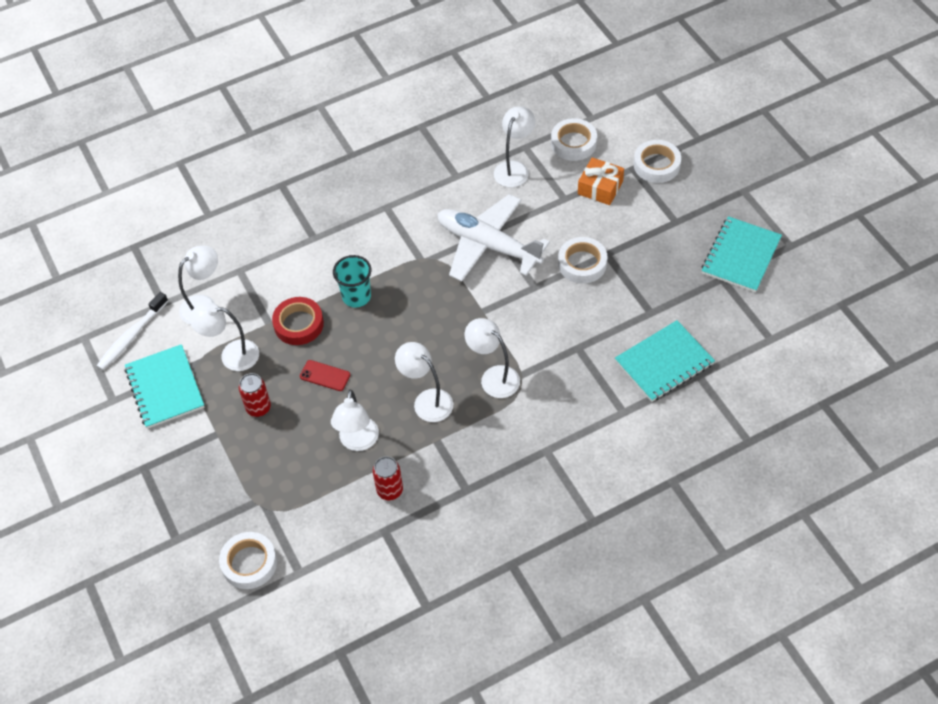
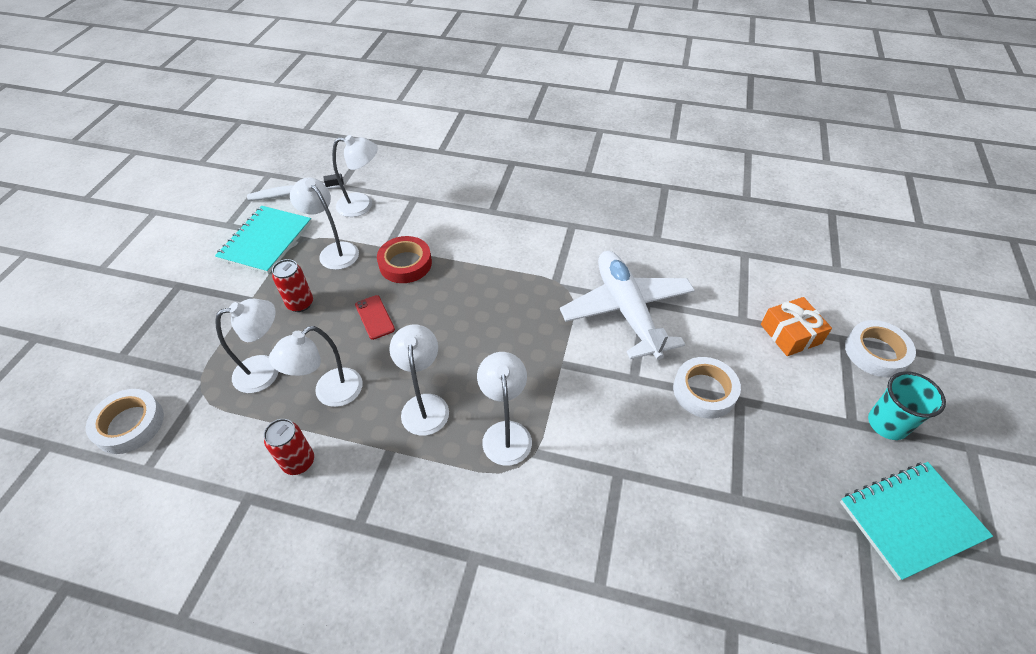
camera: 40 degrees right, 5 degrees down
(356, 296) = (471, 274): turquoise cup -> turquoise cup (887, 424)
(514, 168) = (716, 264): white lamp -> white lamp (266, 371)
(573, 143) = (798, 279): white tape -> none
(664, 362) = (701, 571): turquoise notebook -> none

